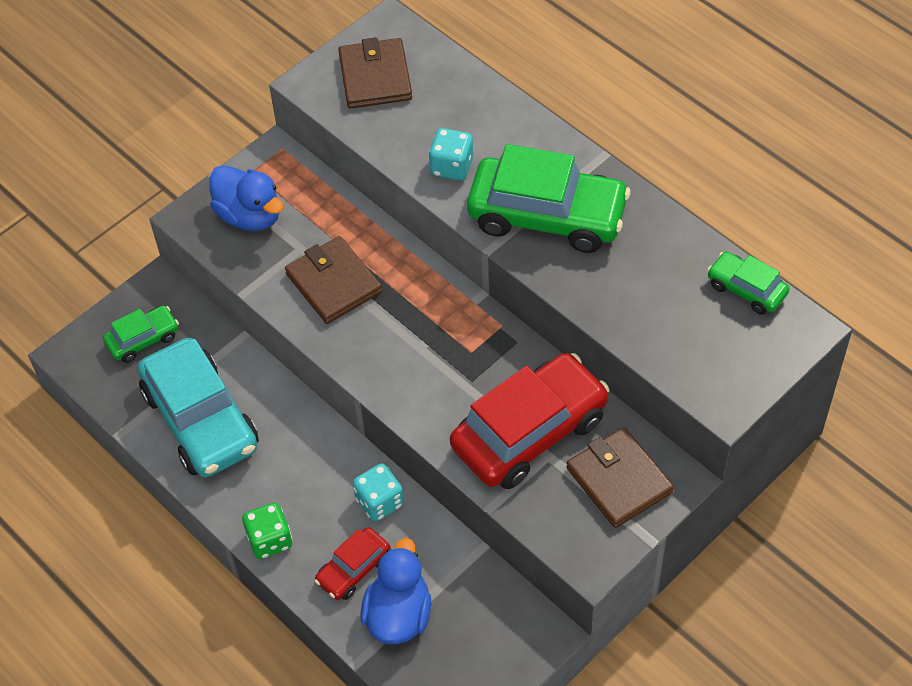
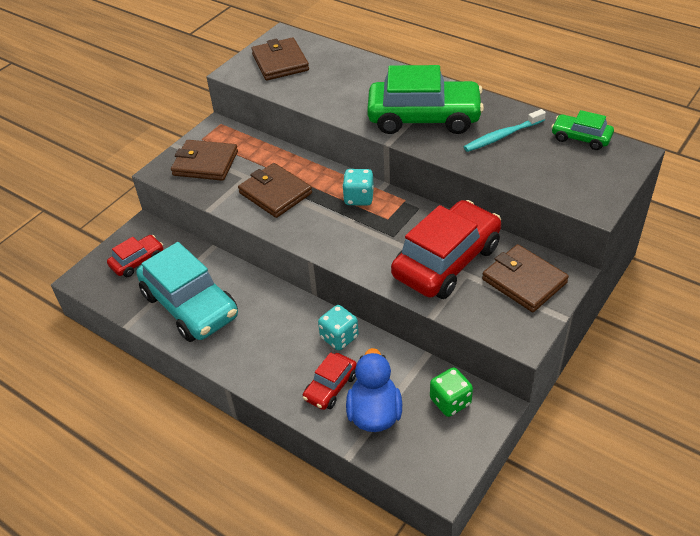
camera: 10 degrees left, 10 degrees down
(143, 339) = (137, 261): green car -> red car
(250, 215) = (205, 163): blue duck -> brown wallet
(270, 540) = (259, 377): green dice -> green dice (450, 401)
(451, 167) = (347, 101): turquoise dice -> turquoise dice (359, 198)
(643, 267) = (502, 136): none -> turquoise toothbrush

